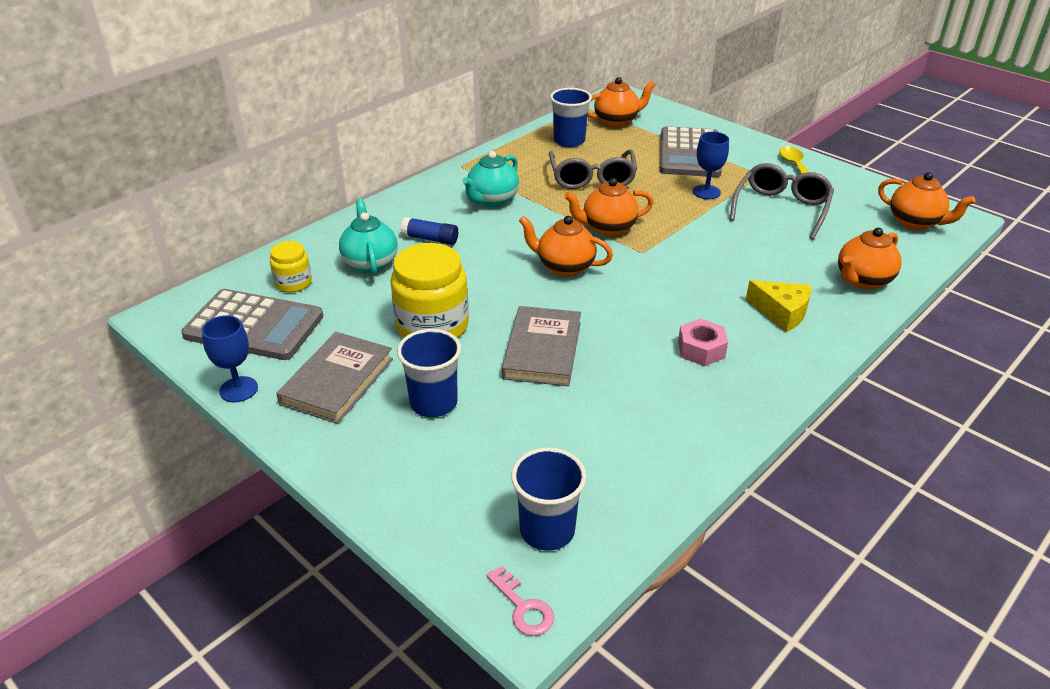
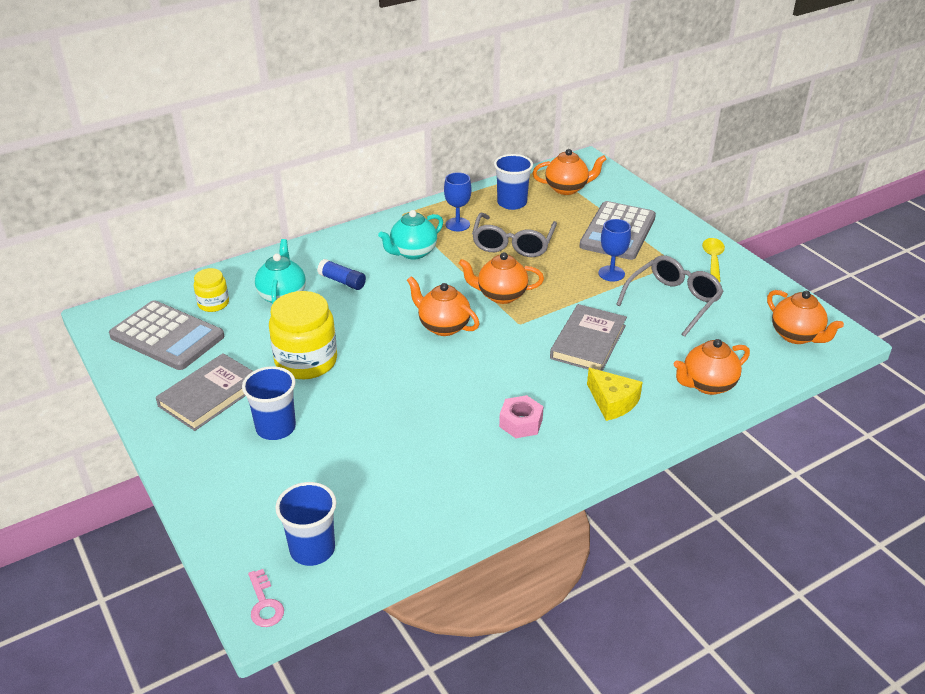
camera: 15 degrees right, 0 degrees up
(238, 389) = (133, 388): blue goblet -> blue goblet (457, 224)
(542, 350) = (385, 399): grey book -> grey book (588, 342)

